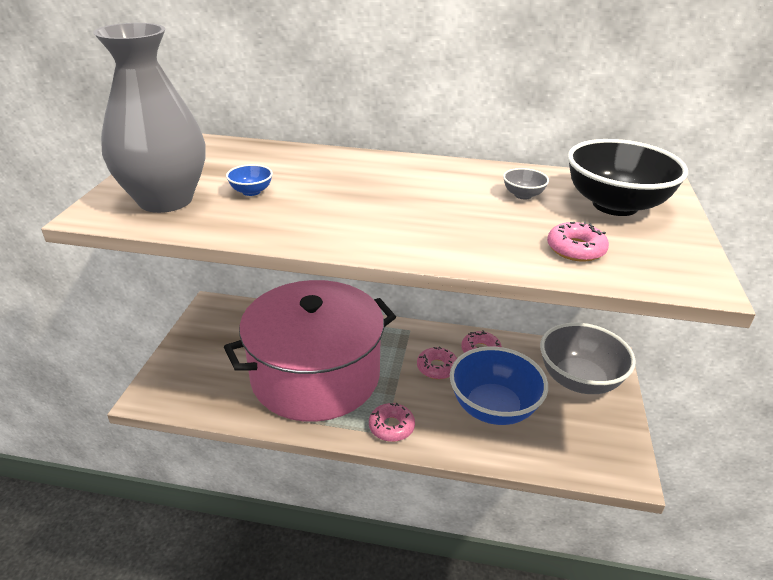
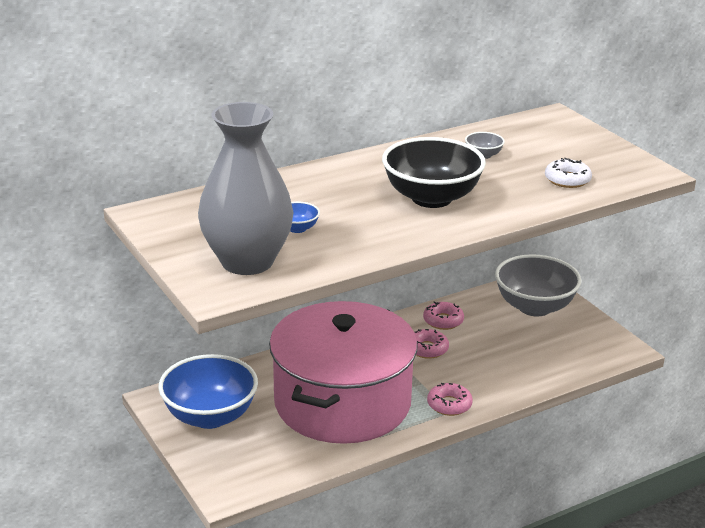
camera: 40 degrees left, 5 degrees down
(493, 408) = (501, 355): blue bowl -> blue bowl (210, 416)
(575, 249) = (567, 180): pink donut -> white donut
(615, 205) = (547, 140): black bowl -> black bowl (431, 198)

